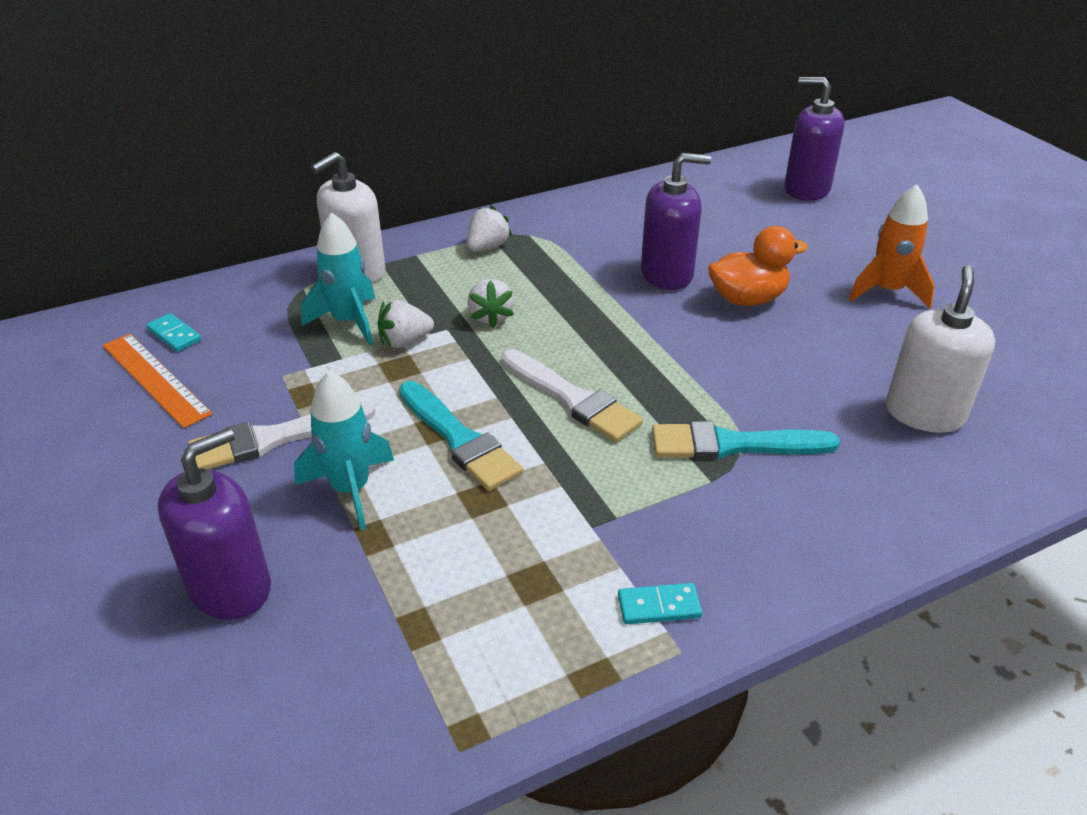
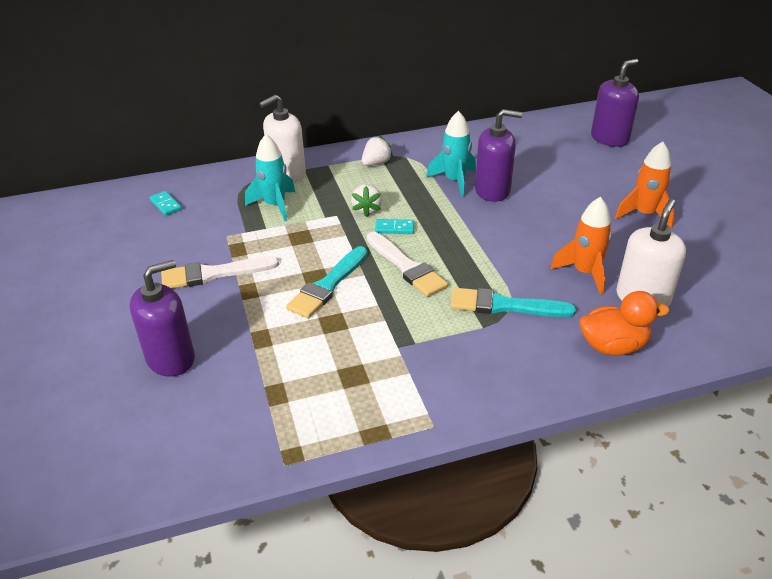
camera: 10 degrees right, 0 degrees up
(155, 379) = (149, 231): orange ruler -> none
(350, 489) = (253, 309): turquoise rocket -> turquoise rocket (454, 181)
(404, 341) = (307, 221): white strawberry -> none
(459, 439) = (328, 285): turquoise brush -> turquoise brush turned 60 degrees clockwise
(659, 606) = (427, 398): turquoise domino -> turquoise domino (394, 228)
(747, 299) = (543, 211): orange duck -> orange duck (613, 346)
(806, 189) = (609, 138): purple soap dispenser -> purple soap dispenser turned 105 degrees clockwise
(833, 384) = (585, 273): none -> orange rocket

